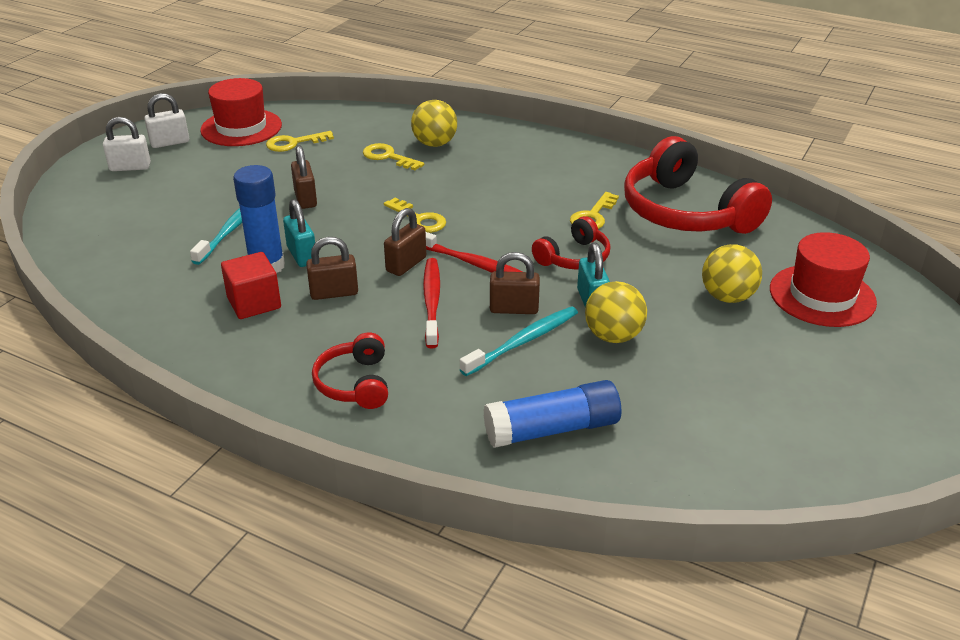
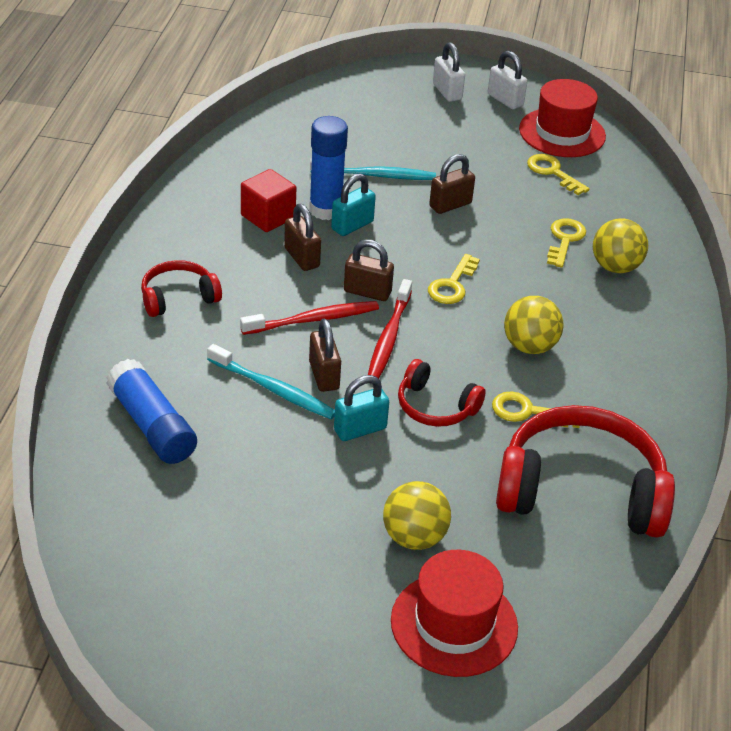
camera: 70 degrees right, 5 degrees up
(613, 336) = (306, 451): yellow ball -> yellow ball (529, 346)
(685, 212) = (581, 490): red headphones -> red headphones turned 60 degrees clockwise

